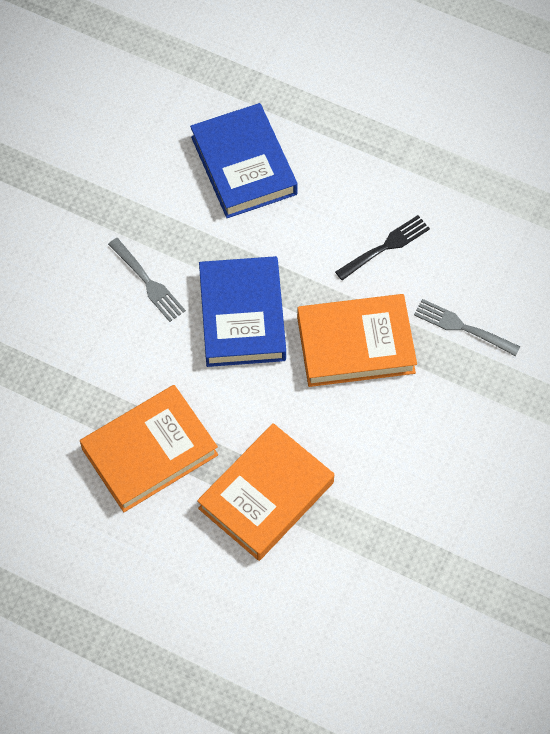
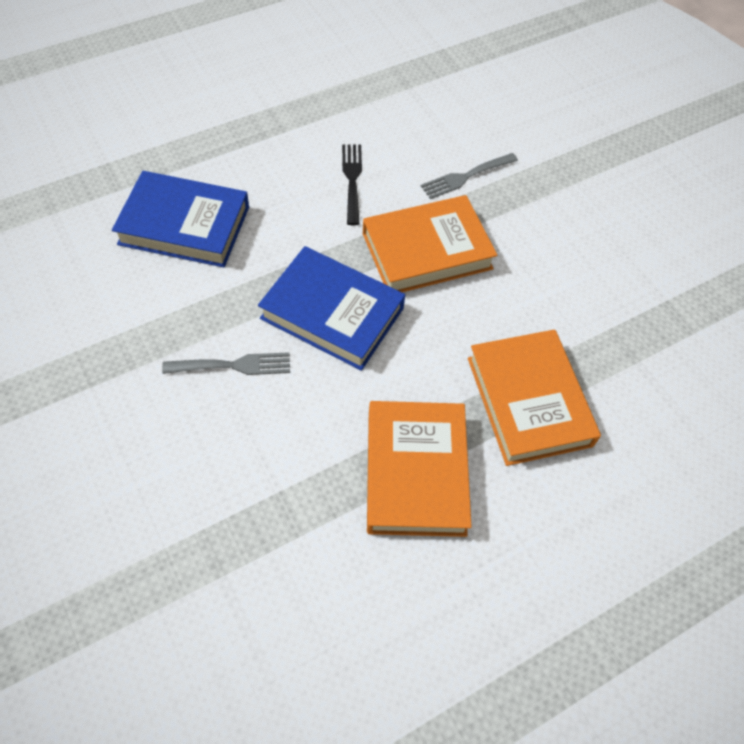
camera: 60 degrees left, 5 degrees down
(355, 344) = (427, 251): orange book -> orange book turned 45 degrees clockwise

